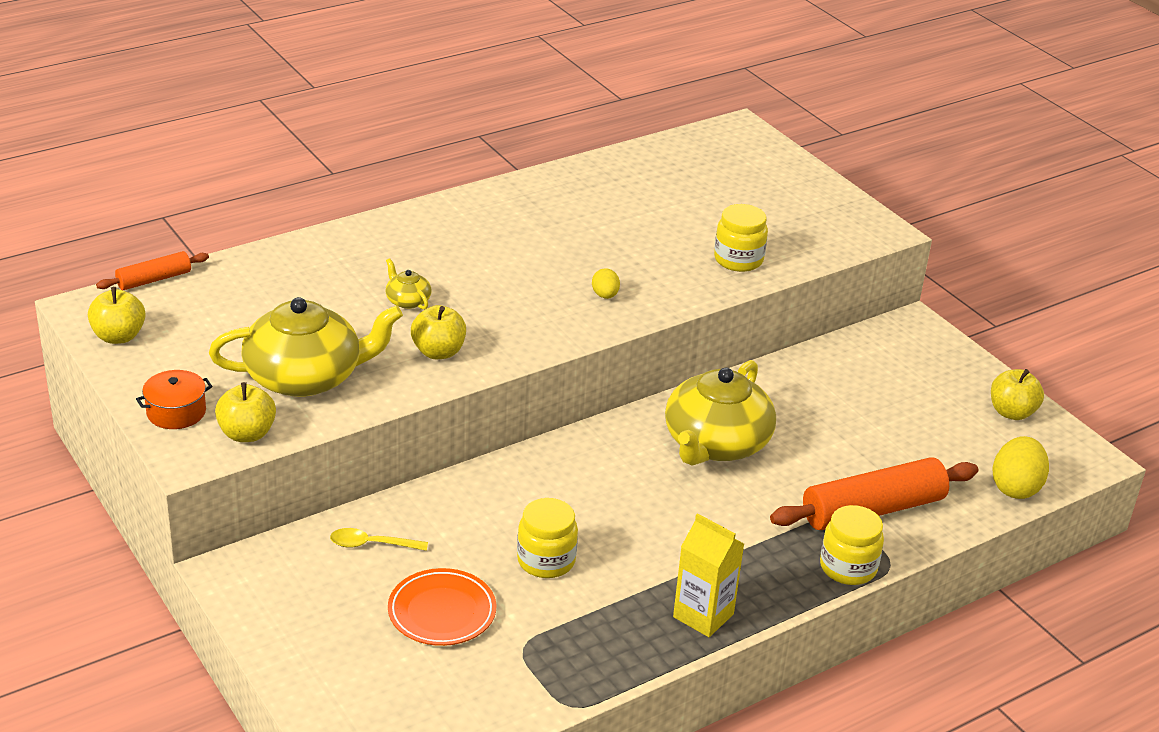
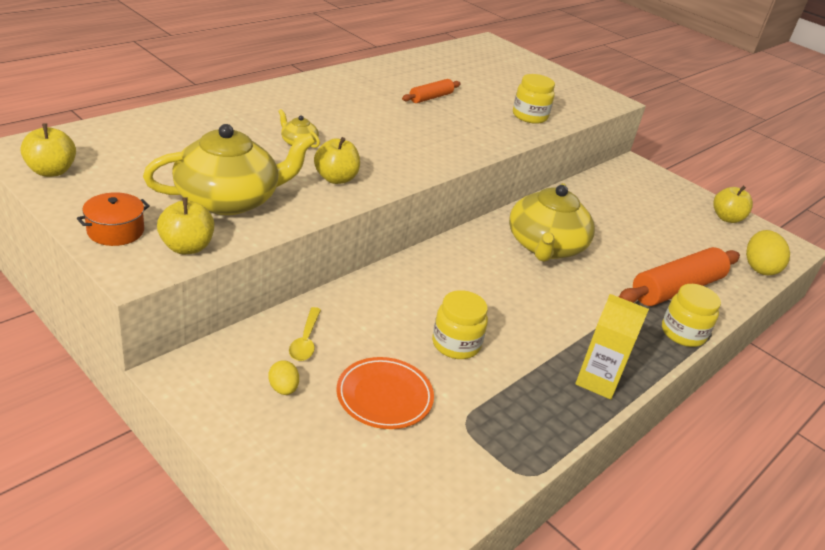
camera: 15 degrees left, 0 degrees up
(154, 279) = (78, 128): orange rolling pin -> orange rolling pin (430, 97)
(372, 544) = (305, 340): yellow spoon -> yellow spoon turned 75 degrees counterclockwise
(605, 295) = (448, 139): yellow egg -> yellow egg (283, 388)

